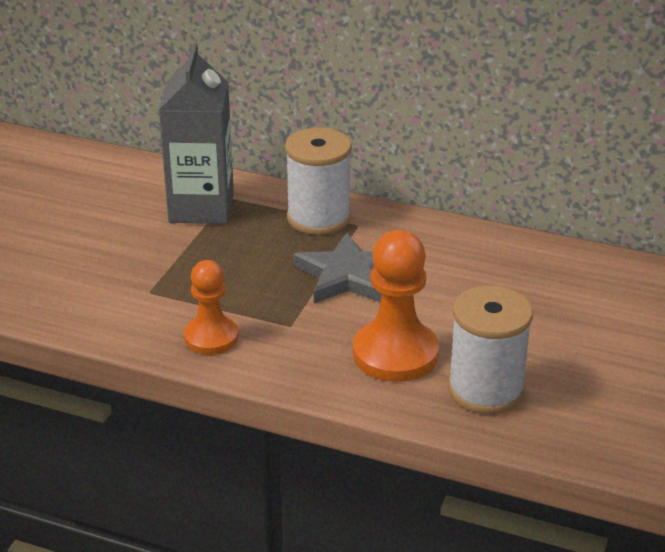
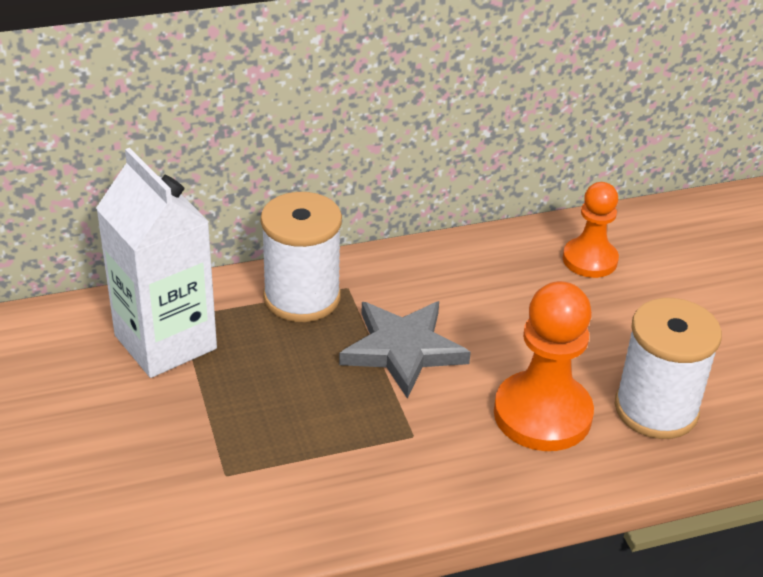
camera: 40 degrees left, 5 degrees up
(201, 207) = (165, 342): grey carton -> white carton
(211, 337) = (354, 494): orange pawn -> orange pawn (590, 260)

